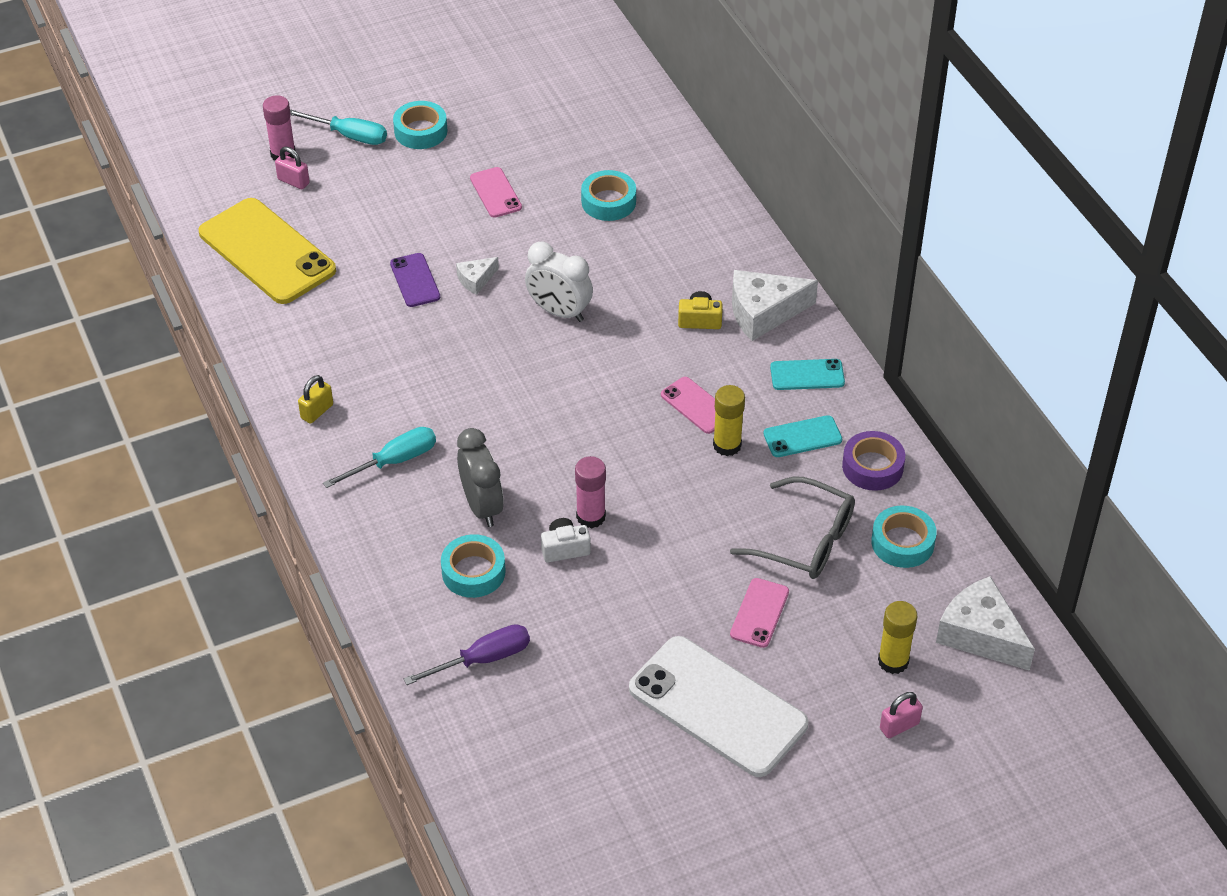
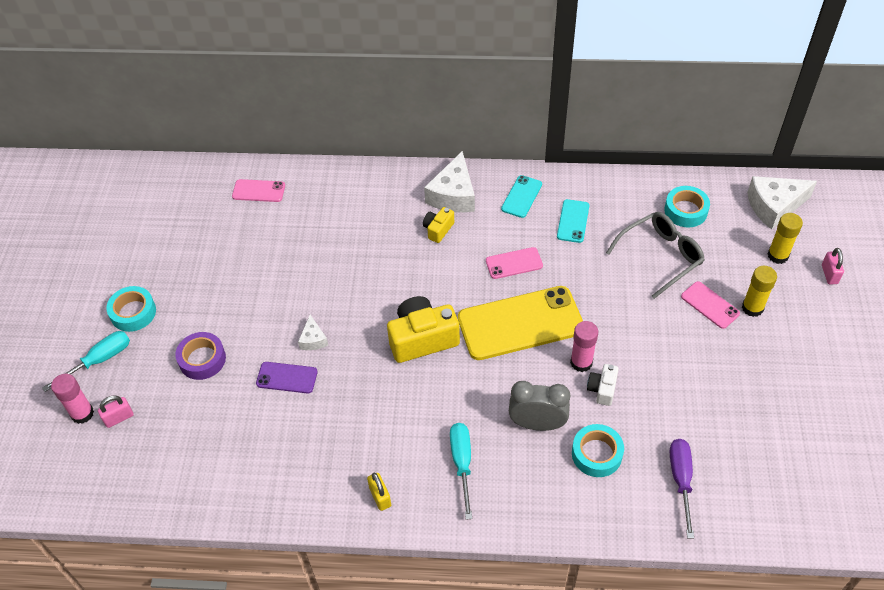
camera: 60 degrees left, 5 degrees up
(267, 252) = (183, 466): yellow phone -> yellow phone (520, 323)
(495, 193) = (234, 292): pink phone -> pink phone (258, 191)
(534, 367) = (422, 339): none -> yellow camera
(559, 312) = (379, 303): white clock -> none
(608, 202) = (293, 232): turquoise tape -> none
(717, 707) = (778, 360): white phone -> none
(727, 445) = (558, 262): yellow glue stick -> yellow glue stick (752, 308)
(872, 467) = (617, 198): purple tape -> purple tape (202, 359)

